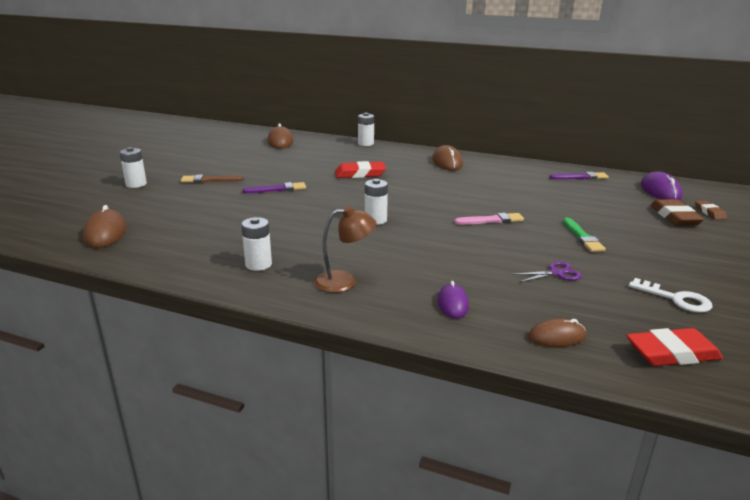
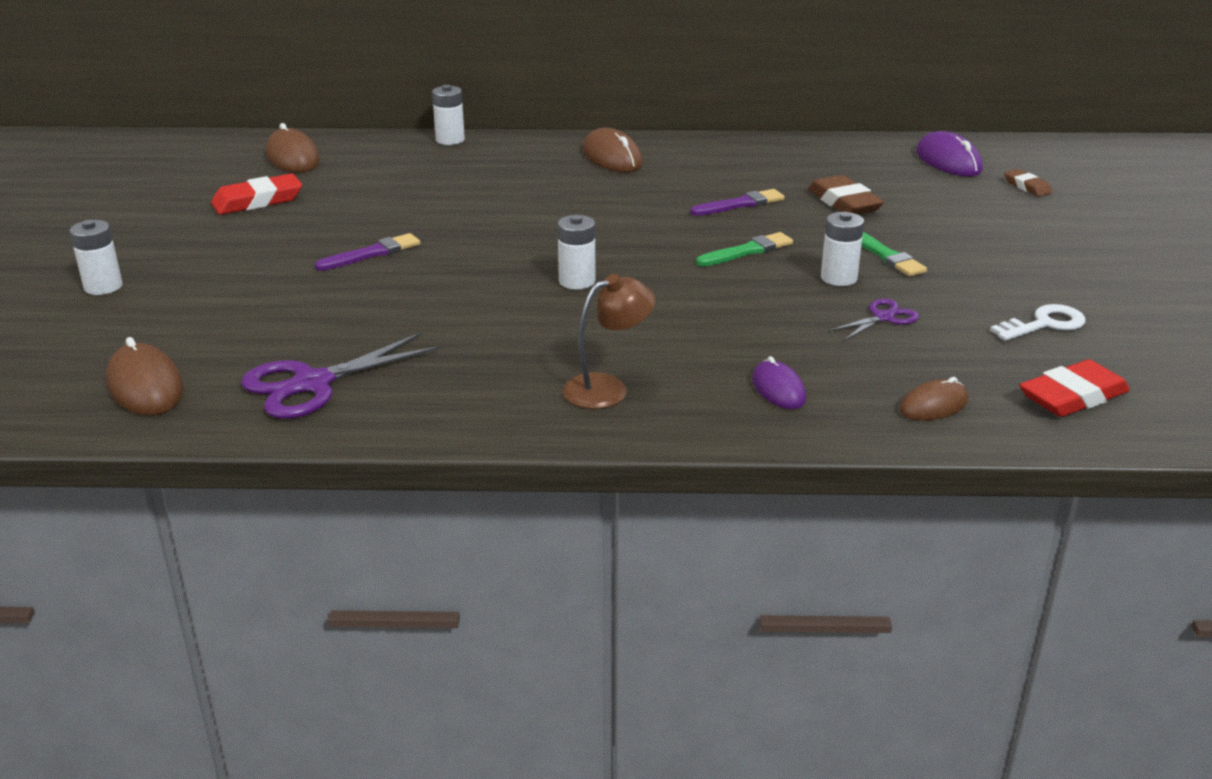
camera: 20 degrees left, 5 degrees up
(185, 247) = (312, 384): none -> purple scissors
(209, 180) = (234, 256): brown brush -> none
(258, 264) = (457, 388): white battery -> white battery (838, 278)
(360, 174) = (487, 202): red eraser -> red eraser (257, 201)
(491, 220) = (747, 251): pink brush -> green brush
(580, 177) = (828, 154): purple brush -> purple brush (740, 204)
(674, 217) = (986, 201): brown eraser -> brown eraser (844, 202)
(675, 299) = (1044, 324): white key -> white key turned 45 degrees counterclockwise

